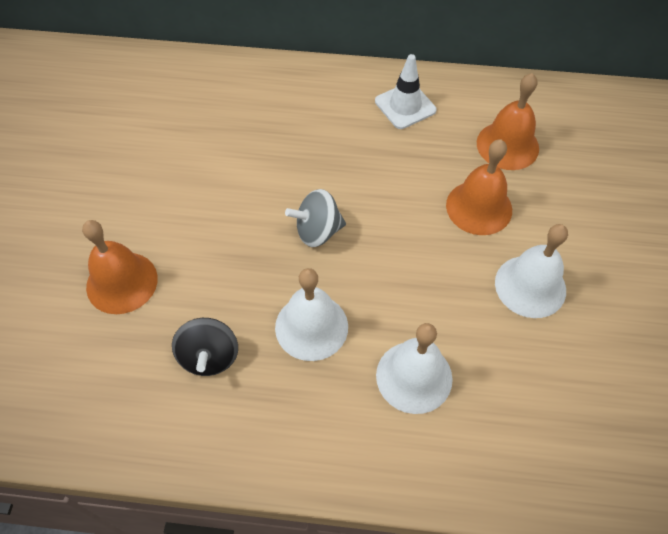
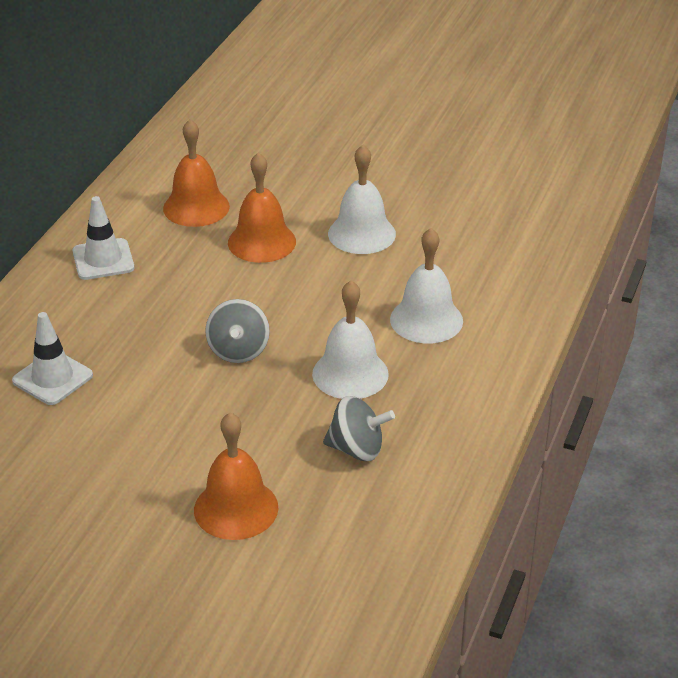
camera: 75 degrees left, 20 degrees down
(209, 357) = (357, 449): black spinning top -> grey spinning top
(249, 121) = (52, 378): none -> white traffic cone

